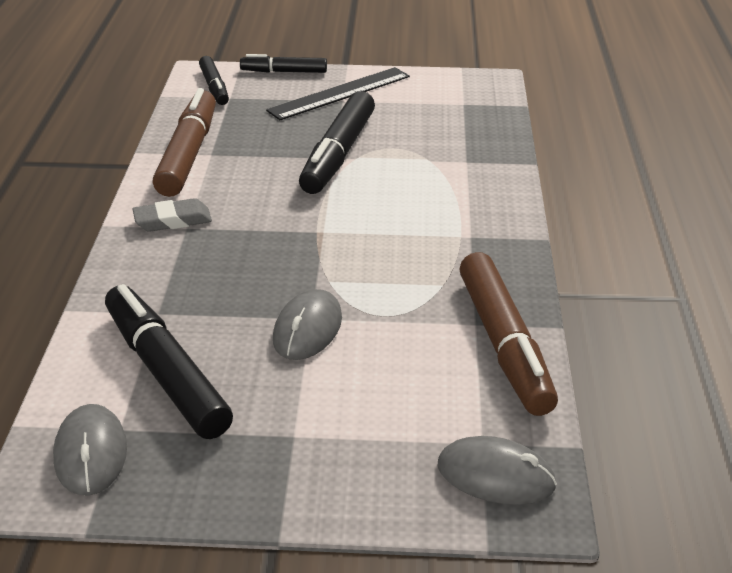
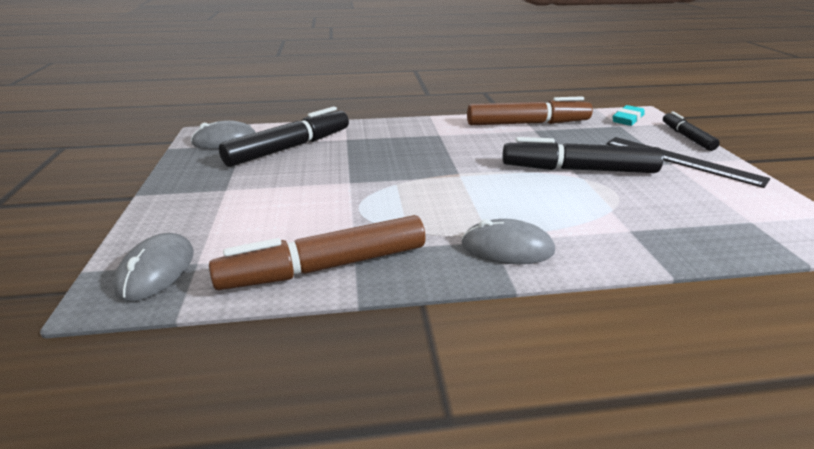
camera: 80 degrees right, 5 degrees down
(173, 220) = (444, 130): grey eraser -> none
(214, 87) = (627, 119): black marker -> turquoise eraser
(307, 329) = (336, 182): grey mouse -> grey mouse (507, 247)

